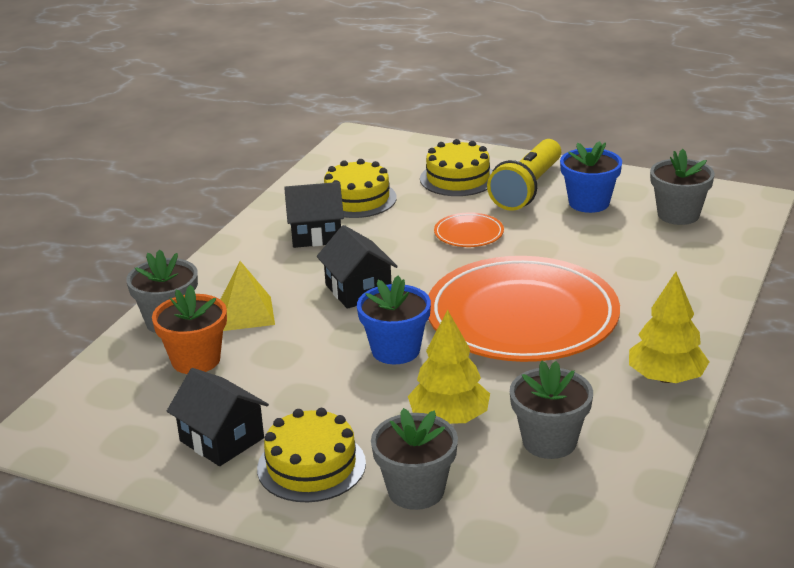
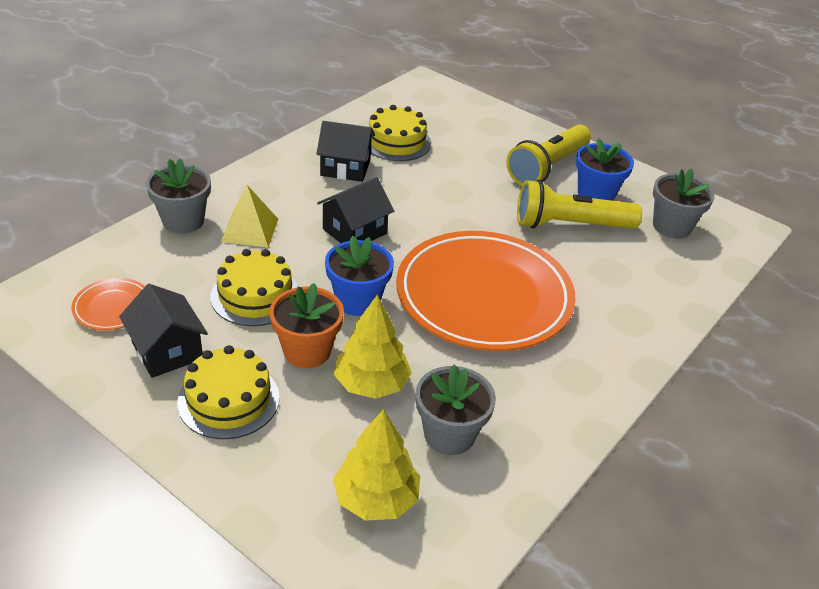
camera: 10 degrees right, 10 degrees up
(196, 360) = (186, 265): orange flower pot -> orange flower pot (307, 351)
(358, 290) = (354, 231): black house -> black house turned 60 degrees clockwise
(416, 490) = (306, 452): grey flower pot -> none
(458, 178) = (491, 142): yellow cake -> yellow cake (255, 295)
(468, 234) = (475, 199): orange plate -> orange plate (112, 307)
(577, 235) = (570, 225): none -> yellow flashlight
(666, 378) = (586, 396): yellow tree -> yellow tree (376, 498)

